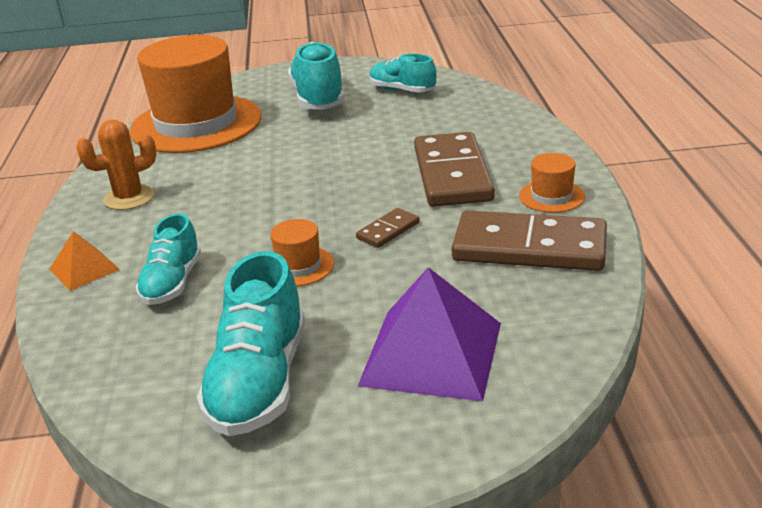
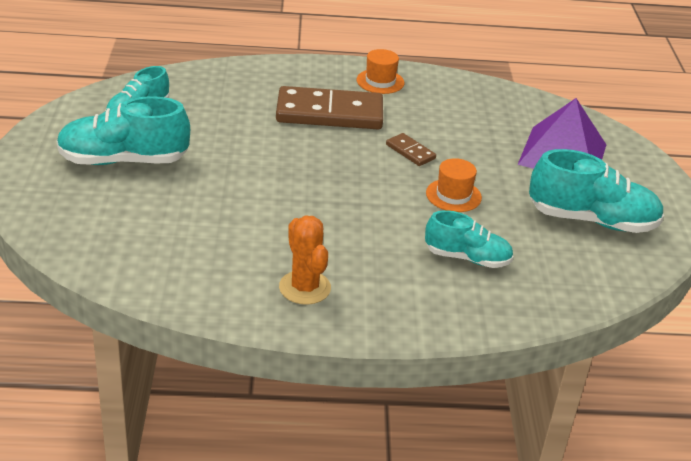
camera: 90 degrees left, 5 degrees up
(84, 269) = (436, 310): orange pyramid -> none
(196, 124) = (139, 243): orange hat -> none
(529, 247) = (448, 102): brown domino -> none

